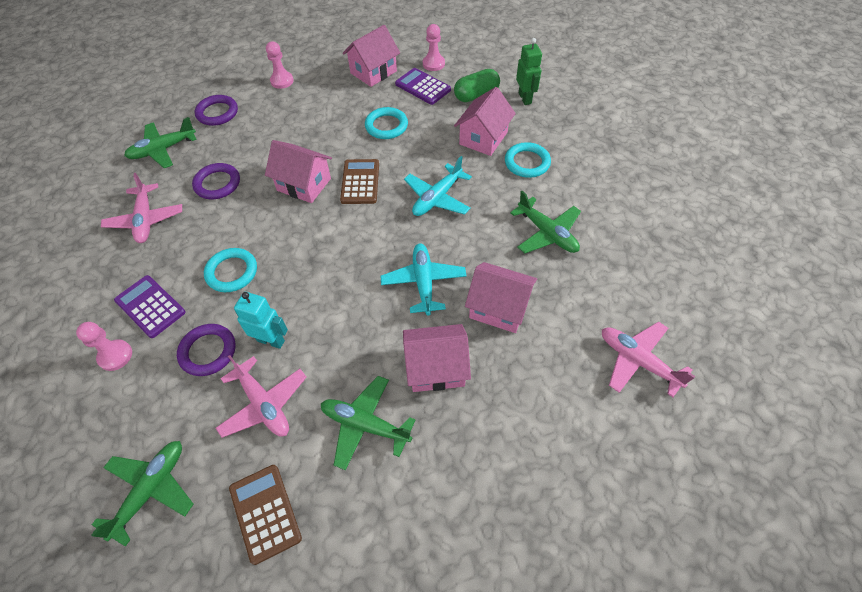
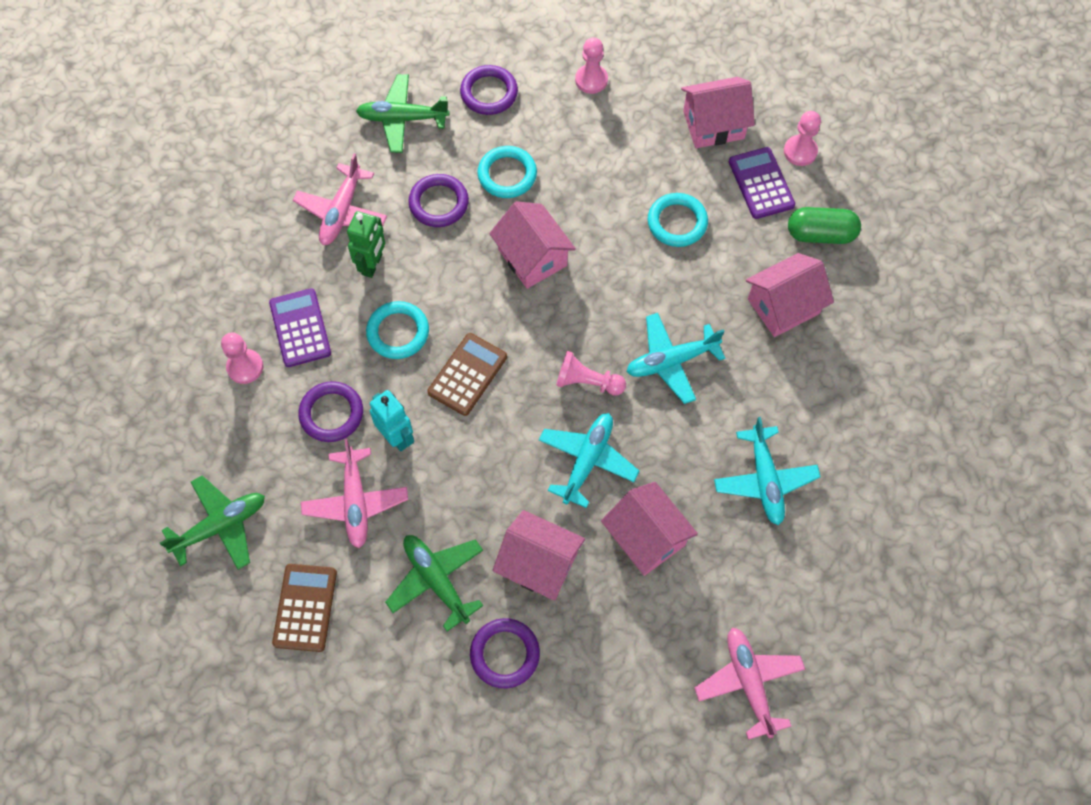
camera: 30 degrees right, 10 degrees up
(360, 182) = (597, 289): brown calculator -> brown calculator (467, 374)
(390, 236) = (587, 382): none -> pink pawn
(454, 448) = (505, 654): none -> purple ring
(525, 98) = (880, 273): green robot -> green robot (372, 265)
(527, 163) = (811, 372): turquoise ring -> turquoise ring (507, 175)
(547, 233) = (764, 480): green plane -> turquoise plane

